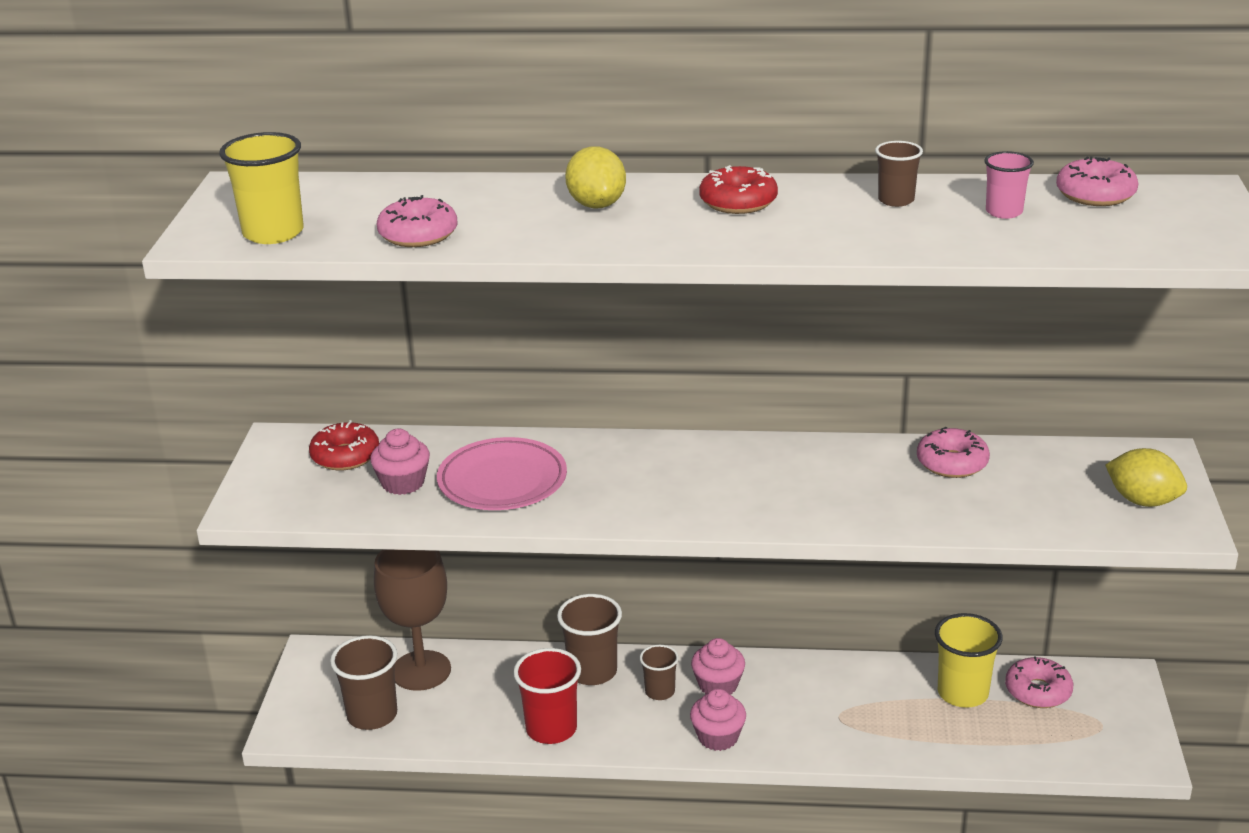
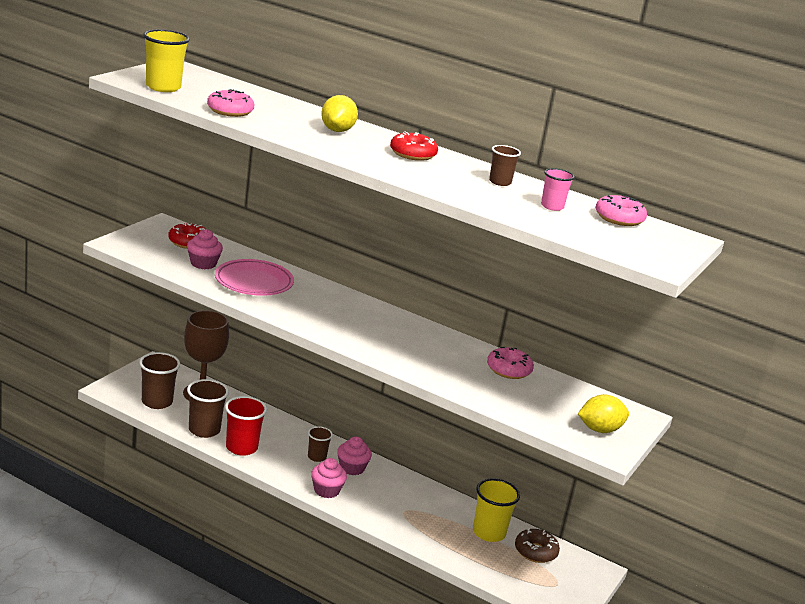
camera: 20 degrees right, 5 degrees down
(592, 672) = (290, 432): brown cup -> brown cup (204, 430)
(1038, 691) = (535, 551): pink donut -> brown donut
(1142, 501) = (599, 430): yellow lemon -> yellow lemon turned 75 degrees counterclockwise

